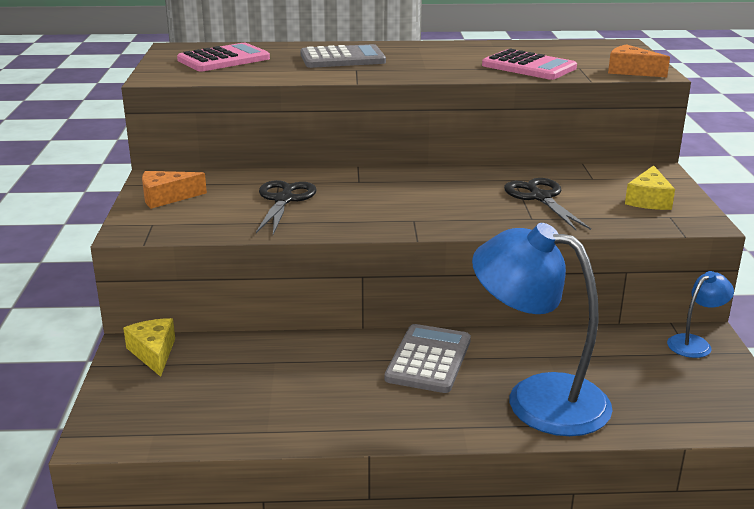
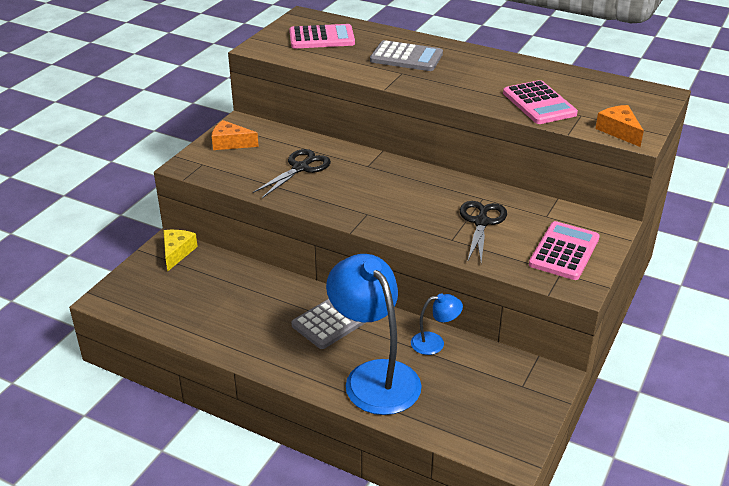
camera: 30 degrees right, 10 degrees up
(648, 200) = (564, 251): yellow cheese -> pink calculator
(695, 343) = (535, 379): blue lamp -> blue lamp (435, 343)

